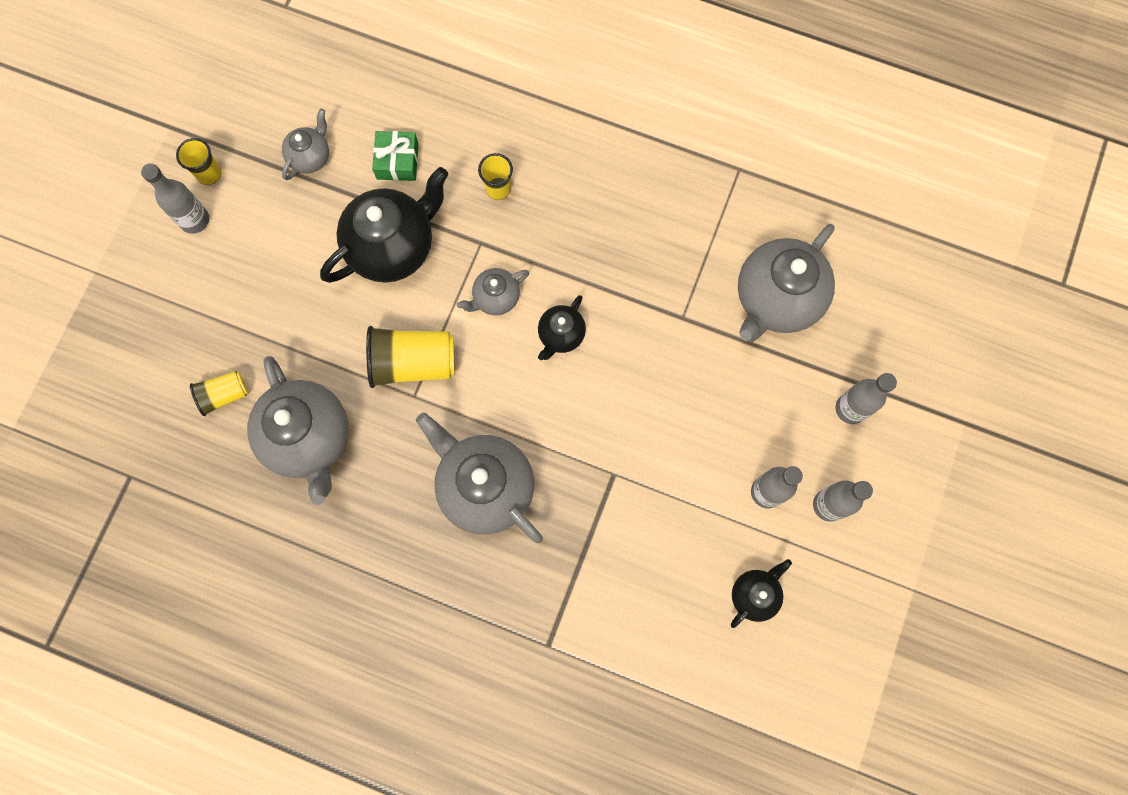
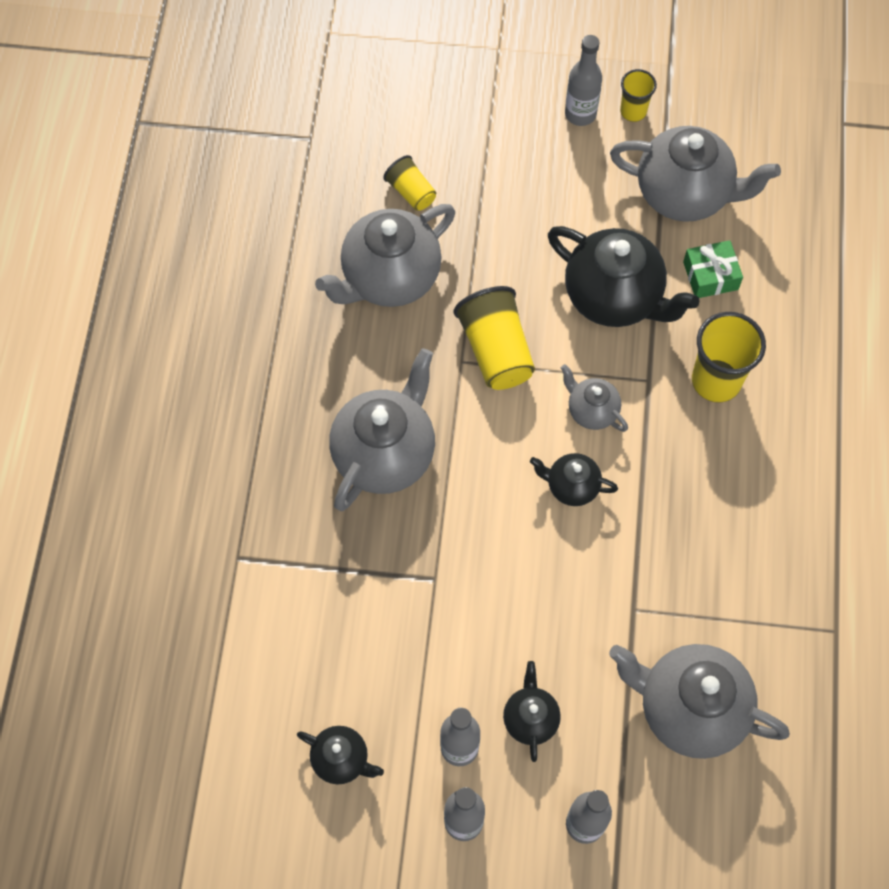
camera: 75 degrees right, 10 degrees down
(310, 157) = (684, 194): grey teapot -> grey teapot, size x1.97
(498, 188) = (716, 381): yellow cup -> yellow cup, size x1.75
(755, 427) = (530, 719): none -> black teapot

